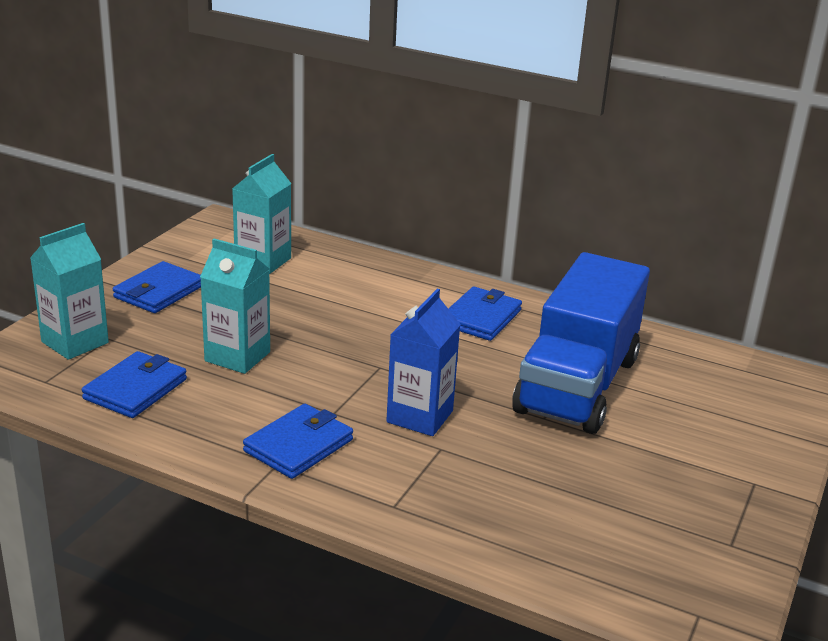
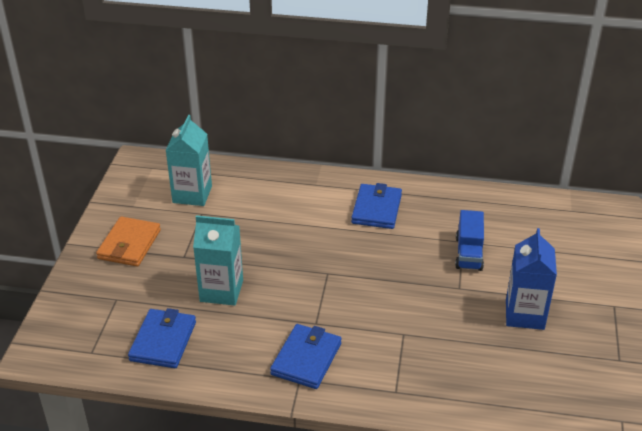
camera: 15 degrees left, 10 degrees up
(75, 342) = (92, 310): turquoise carton -> none
(159, 292) = (129, 244): blue wallet -> orange wallet
(420, 416) = (376, 310): blue carton -> blue carton (524, 314)
(577, 385) = (468, 253): blue truck -> blue truck, size x0.44

